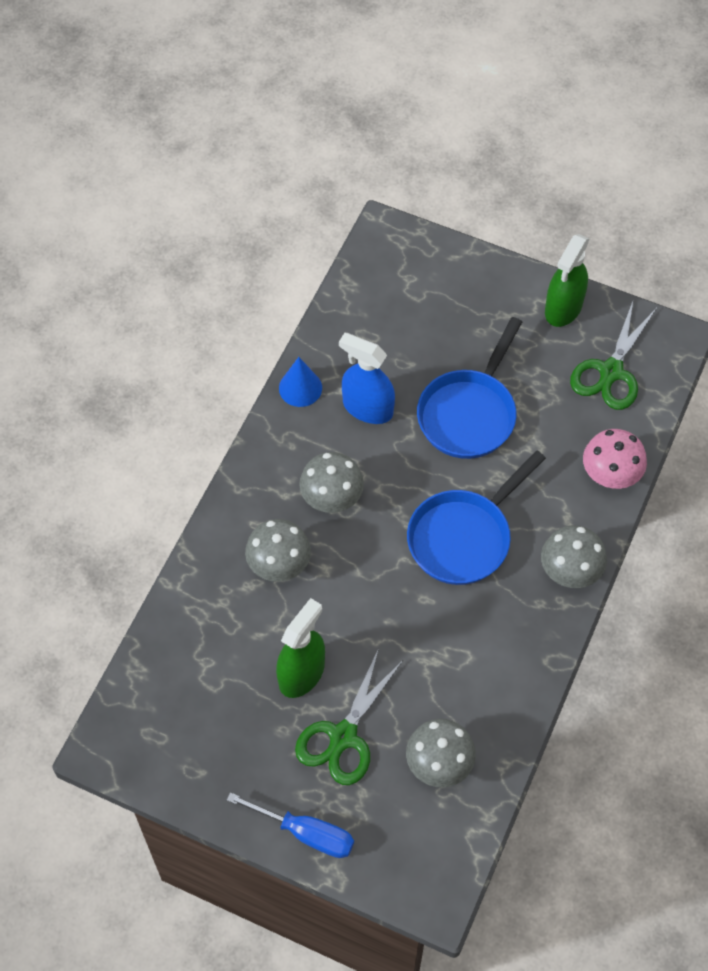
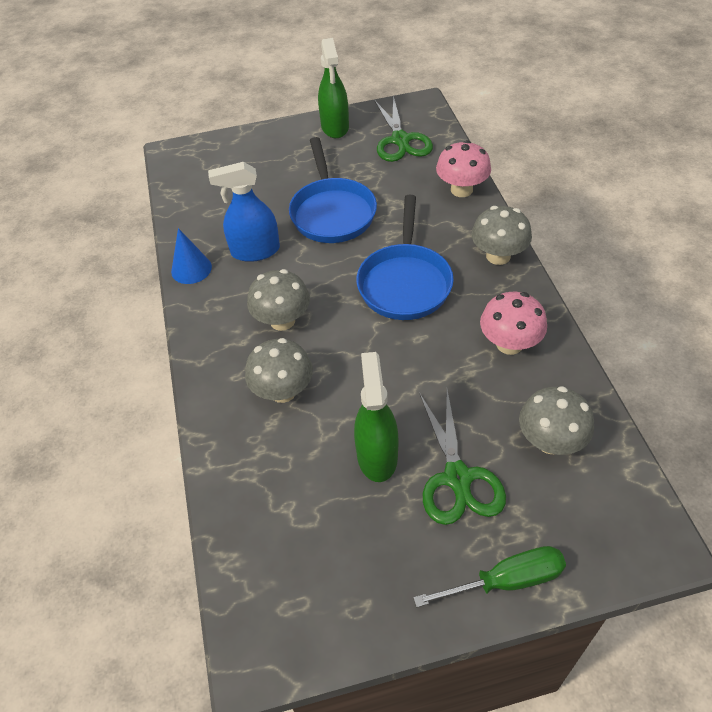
camera: 35 degrees left, 10 degrees down
(305, 833) = (506, 581): blue screwdriver -> green screwdriver
(492, 661) = (509, 344): none -> pink mushroom

